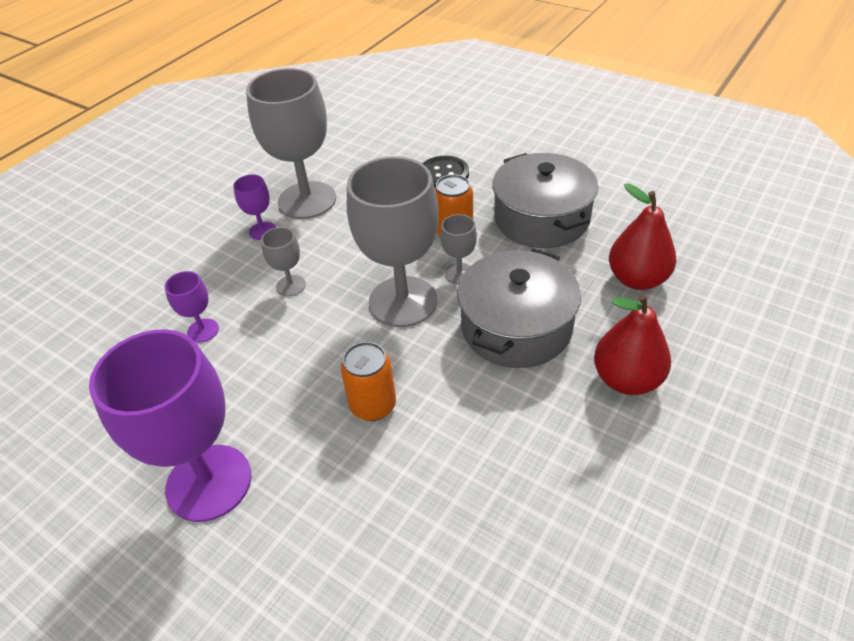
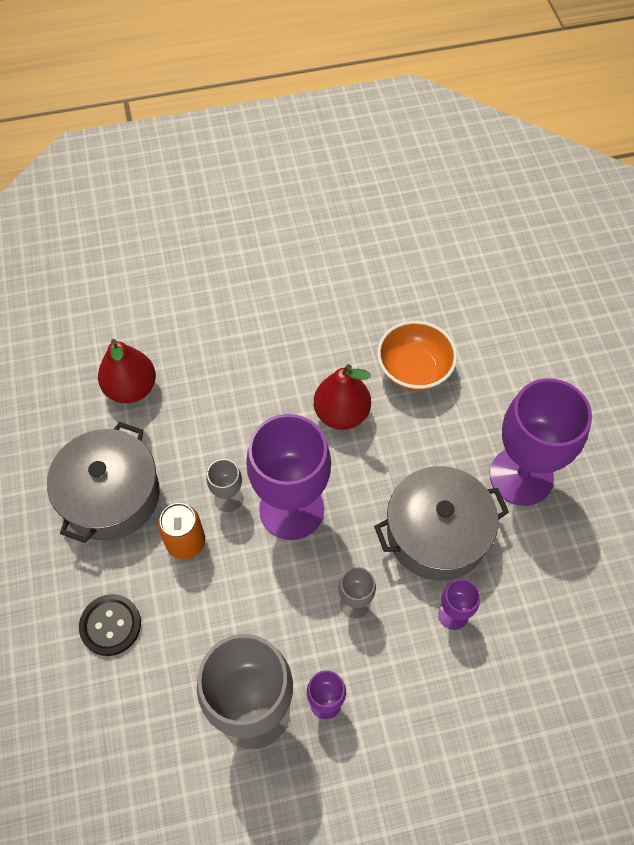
camera: 140 degrees left, 15 degrees up
(373, 405) = (386, 445): orange can -> none
(403, 301) = (291, 509): grey goblet -> purple goblet
(419, 502) = (414, 370): none -> orange bowl
(516, 327) = (246, 422): grey pot -> grey pot (437, 533)
(626, 379) = (232, 339): red pear -> red pear (341, 414)

